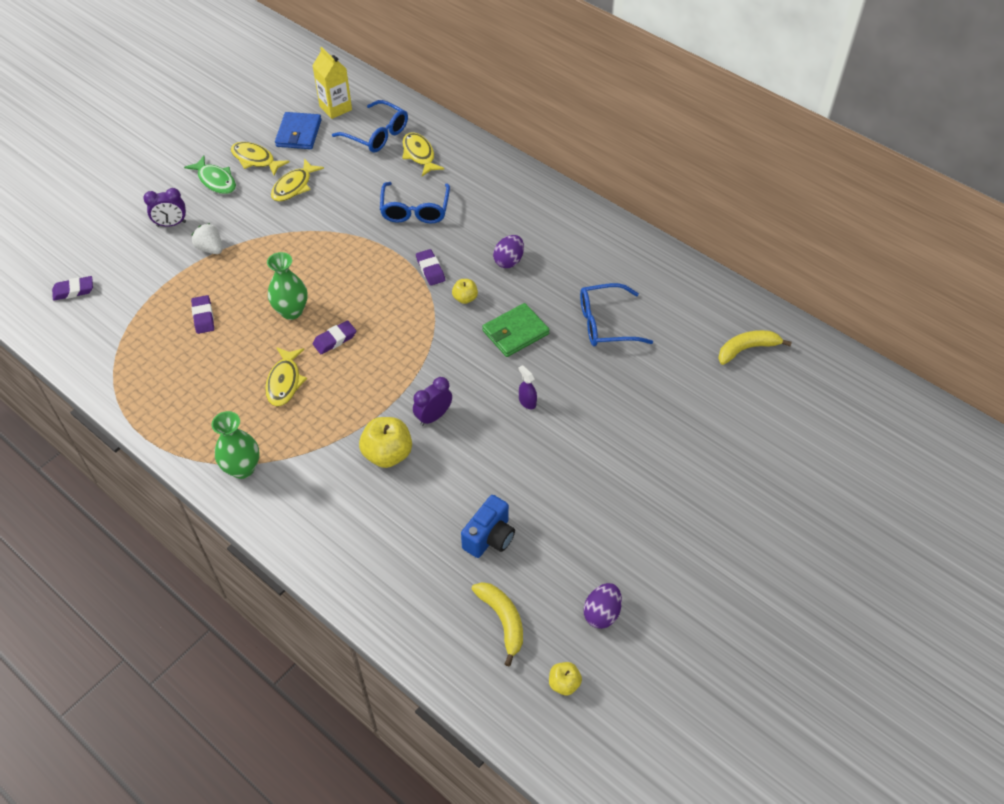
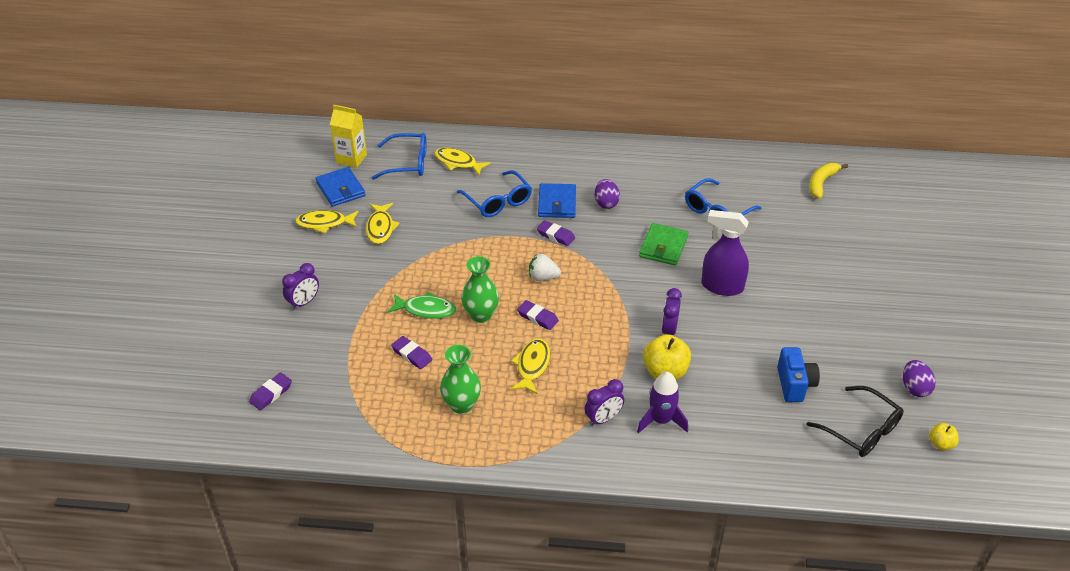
camera: 35 degrees left, 10 degrees down
(210, 248) = (360, 304): white strawberry -> white strawberry (543, 277)
(216, 180) = (307, 253): green fish -> green fish (426, 310)
(242, 468) = (568, 442): green vase -> green vase (461, 405)
(284, 382) = (532, 366): yellow fish -> yellow fish turned 135 degrees counterclockwise
(291, 465) = (603, 419): none -> purple clock
(335, 340) = (537, 317): purple eraser -> purple eraser turned 75 degrees counterclockwise
(336, 497) = (661, 420): none -> purple rocket
(464, 238) = (557, 203): none -> blue wallet
(465, 298) = (603, 242): yellow apple -> none
(503, 620) = (861, 430): yellow banana -> black glasses
(527, 402) = (721, 286): purple spray bottle -> purple spray bottle, size x2.22

